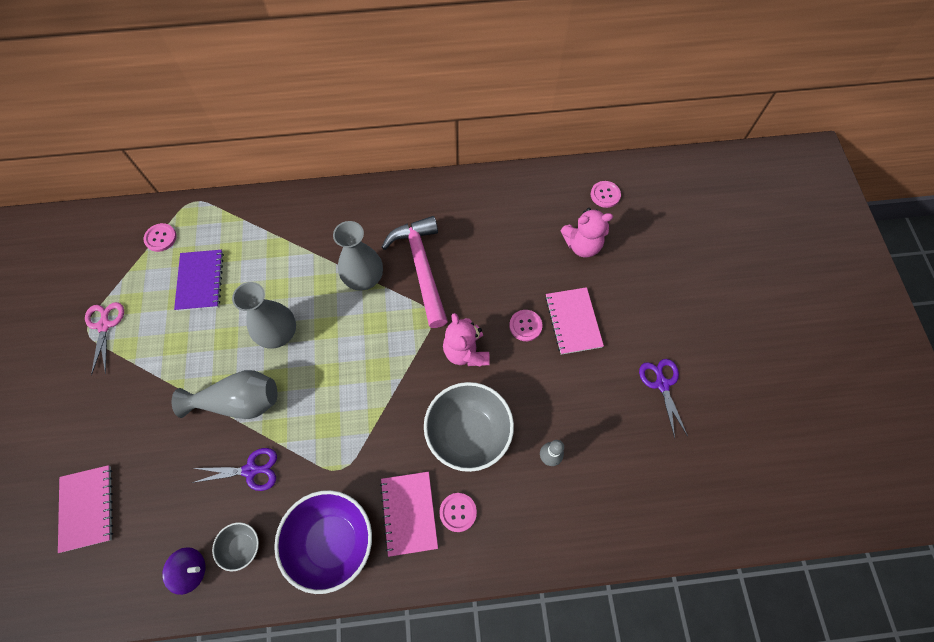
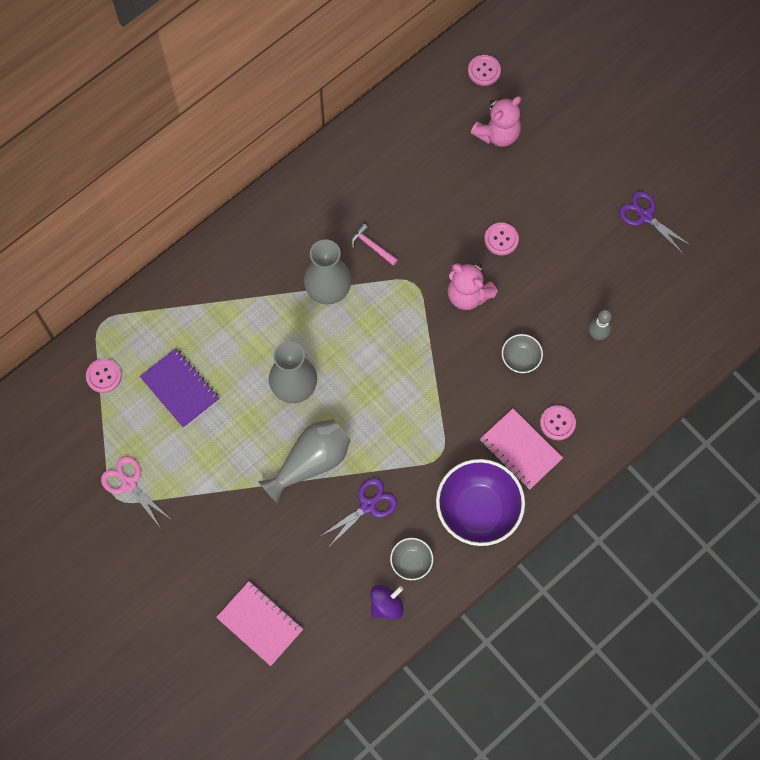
camera: 35 degrees left, 5 degrees up
(421, 268) = (372, 246): pink hammer -> pink hammer, size x0.42
(468, 433) = (520, 359): grey bowl -> grey bowl, size x0.49
(573, 321) = (538, 209): pink notebook -> none

